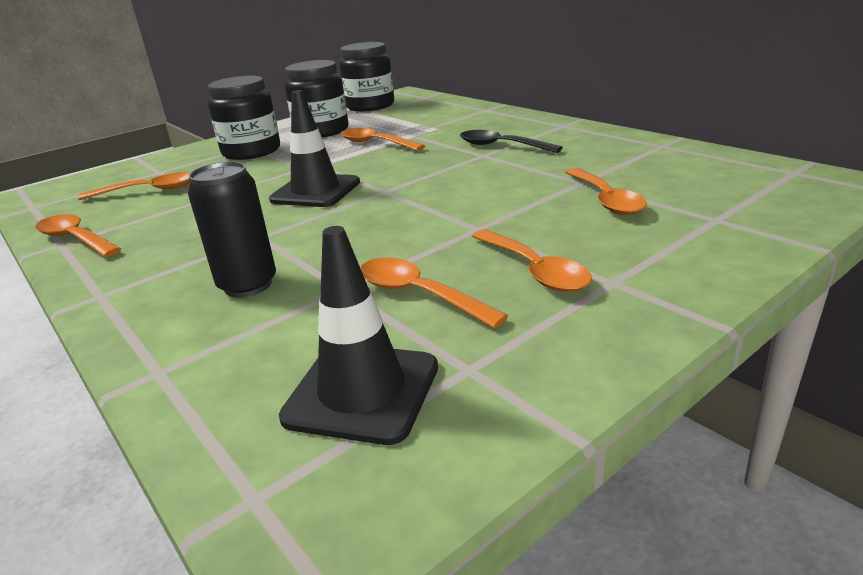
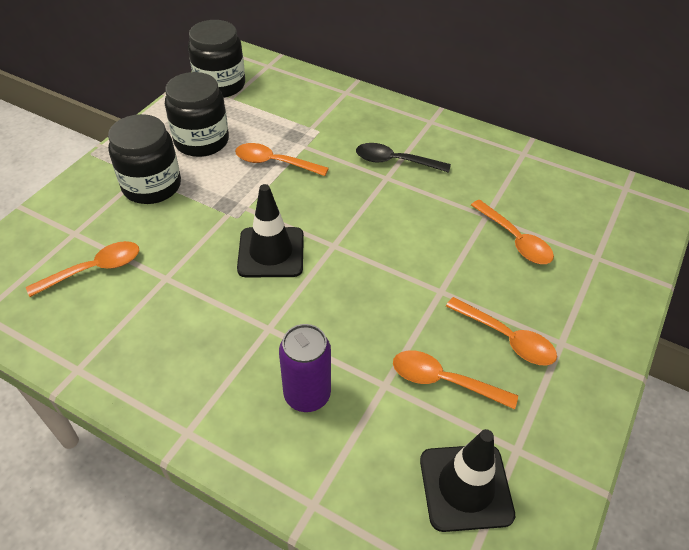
camera: 25 degrees left, 20 degrees up
(75, 239) = (86, 359): orange spoon -> none
(248, 285) = (307, 395): black can -> purple can

